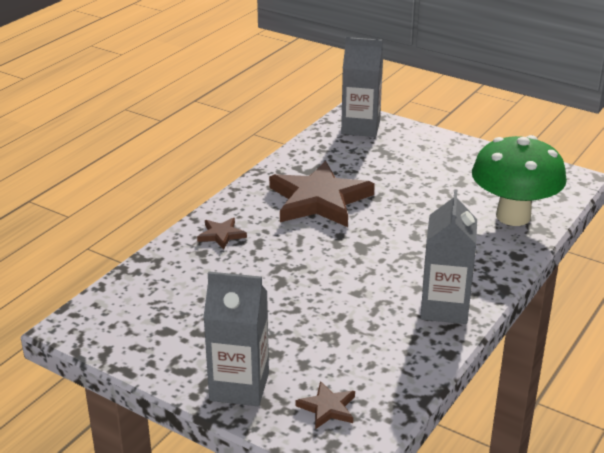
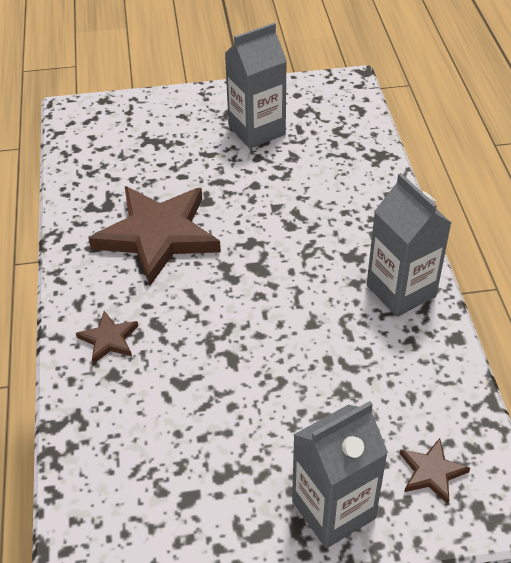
camera: 40 degrees left, 15 degrees up
(360, 127) = (100, 123): grey carton -> grey carton (257, 130)
(513, 216) = (345, 154): green mushroom -> none

